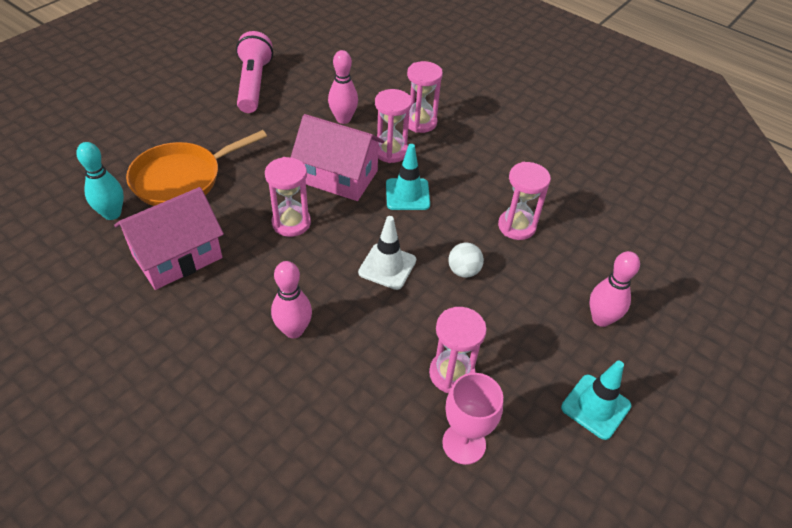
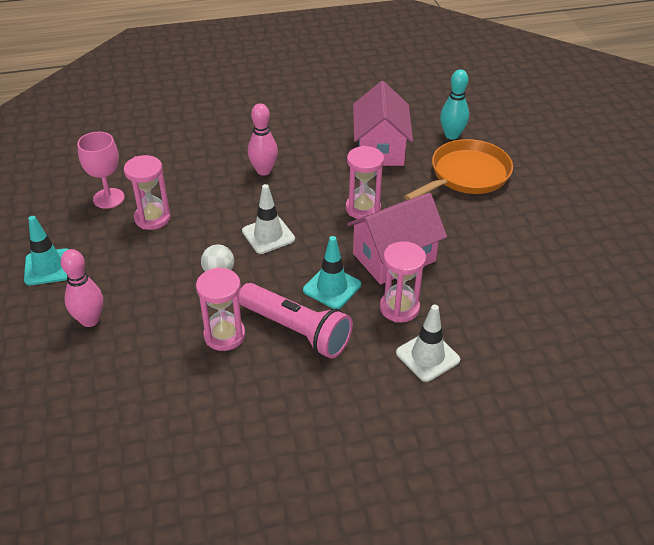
camera: 130 degrees right, 5 degrees down
(182, 178) = (466, 175): orange pan -> orange pan turned 45 degrees clockwise
(253, 84) = (587, 263): pink flashlight -> pink flashlight (296, 330)
(343, 119) = (478, 300): pink bowling pin -> none
(420, 122) = (427, 356): pink hourglass -> white traffic cone

